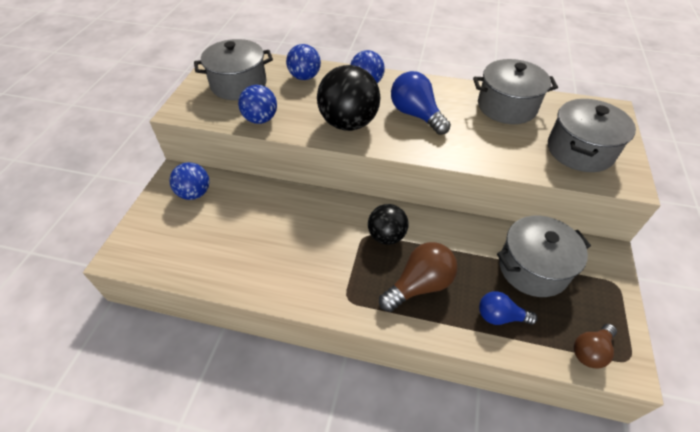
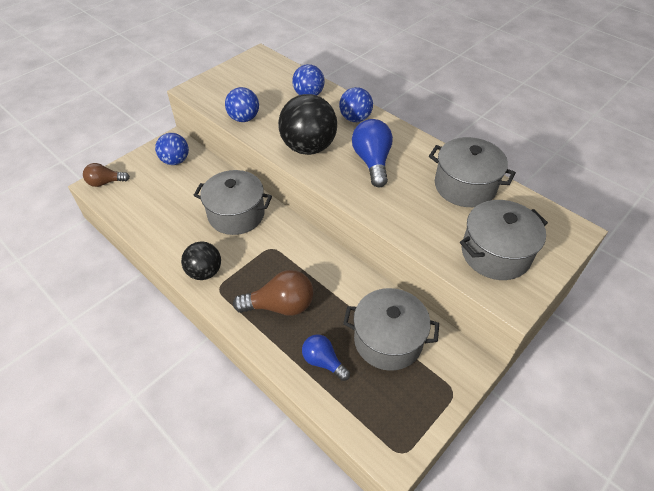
camera: 30 degrees right, 0 degrees up
(239, 84) = (252, 83): grey pot -> grey pot (236, 214)
(386, 236) = (288, 256): black ball -> black ball (204, 272)
(590, 351) = (374, 427): brown light bulb -> brown light bulb (105, 182)

